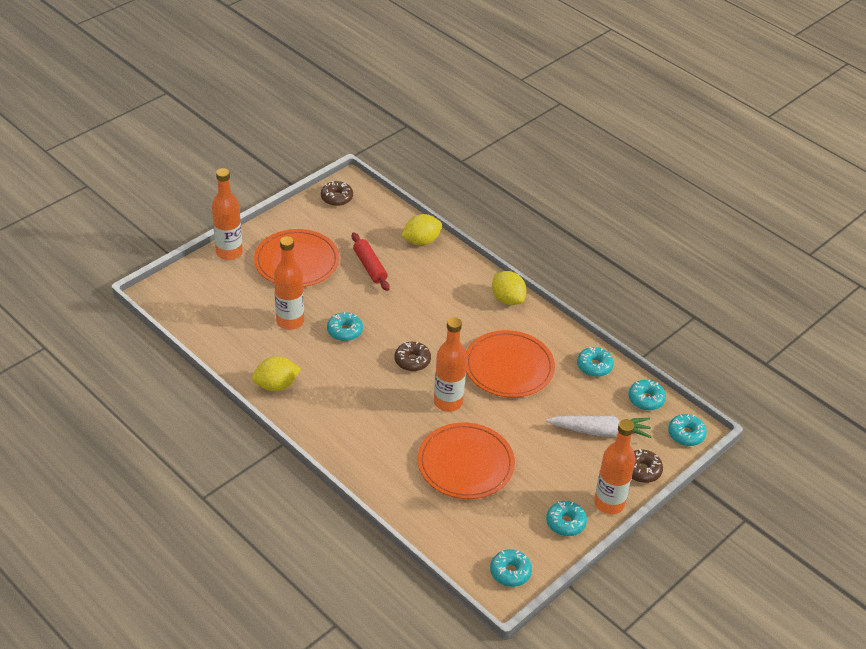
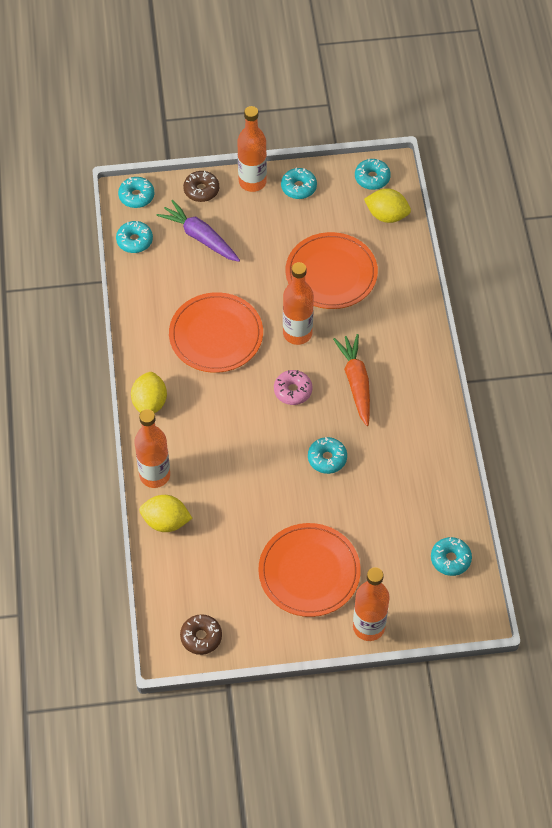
camera: 140 degrees left, 15 degrees up
(276, 385) = (431, 437): yellow lemon -> yellow lemon (386, 215)
(290, 321) = (369, 500): orange bottle -> orange bottle (155, 475)
(368, 392) = (356, 382): none -> orange carrot
(369, 267) = (243, 520): red rolling pin -> none
(412, 361) = (293, 391): brown donut -> pink donut
(594, 366) = (144, 293): turquoise donut -> turquoise donut (450, 559)
(600, 431) = (200, 237): white carrot -> purple carrot

